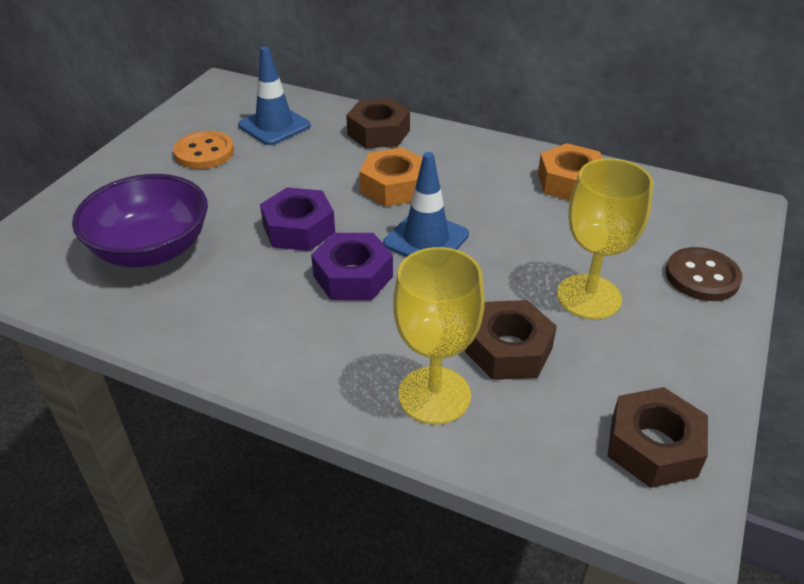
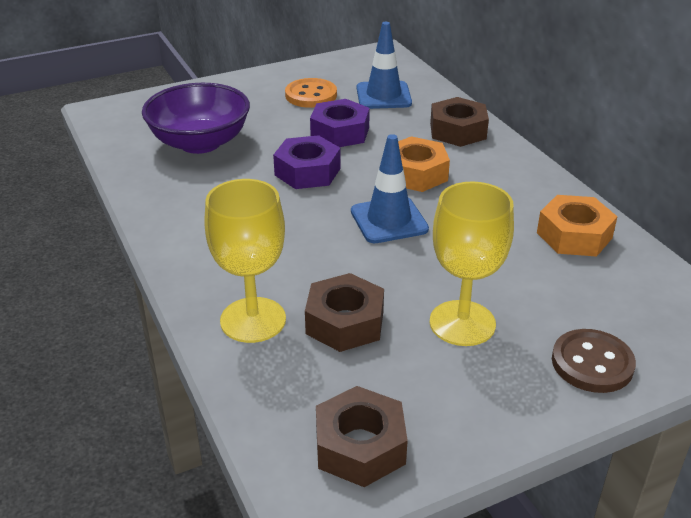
camera: 40 degrees right, 5 degrees down
(353, 276) = (302, 219): purple nut -> purple nut (340, 132)

